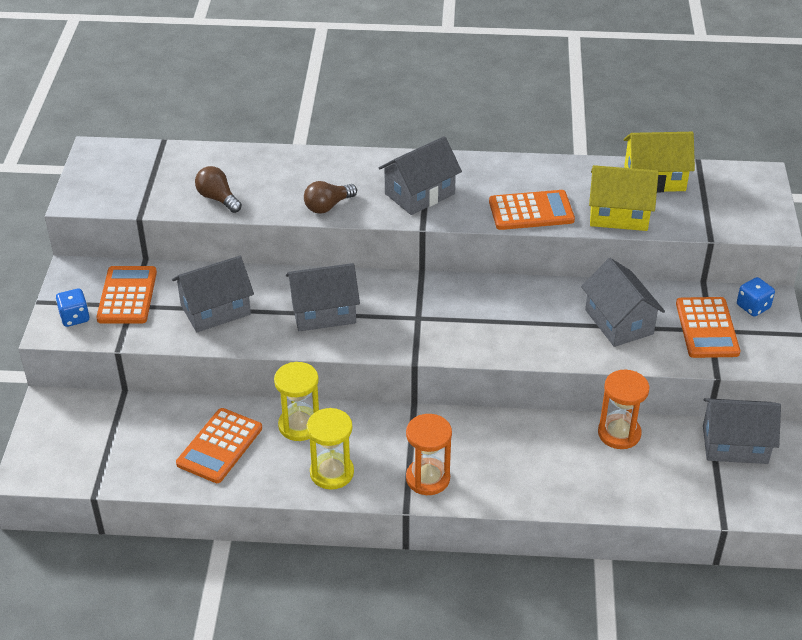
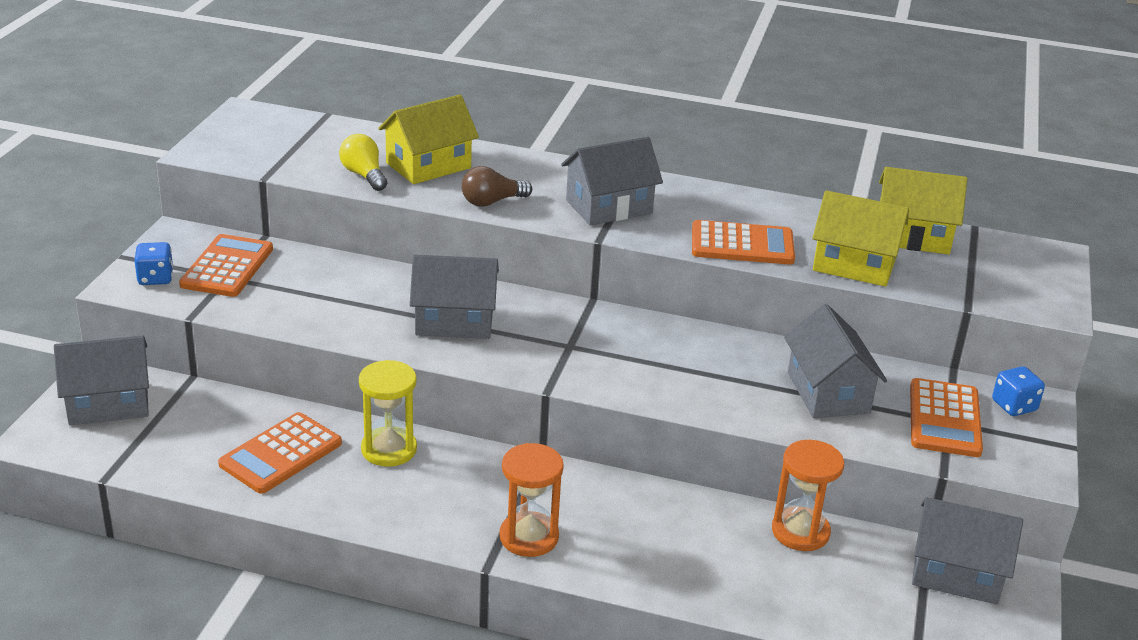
camera: 10 degrees right, 10 degrees down
(215, 310) = (324, 297): grey house -> grey house (108, 403)
(218, 198) = (364, 175): brown light bulb -> yellow light bulb
(265, 179) = (428, 165): none -> yellow house
(332, 473) = (408, 508): yellow hourglass -> none

